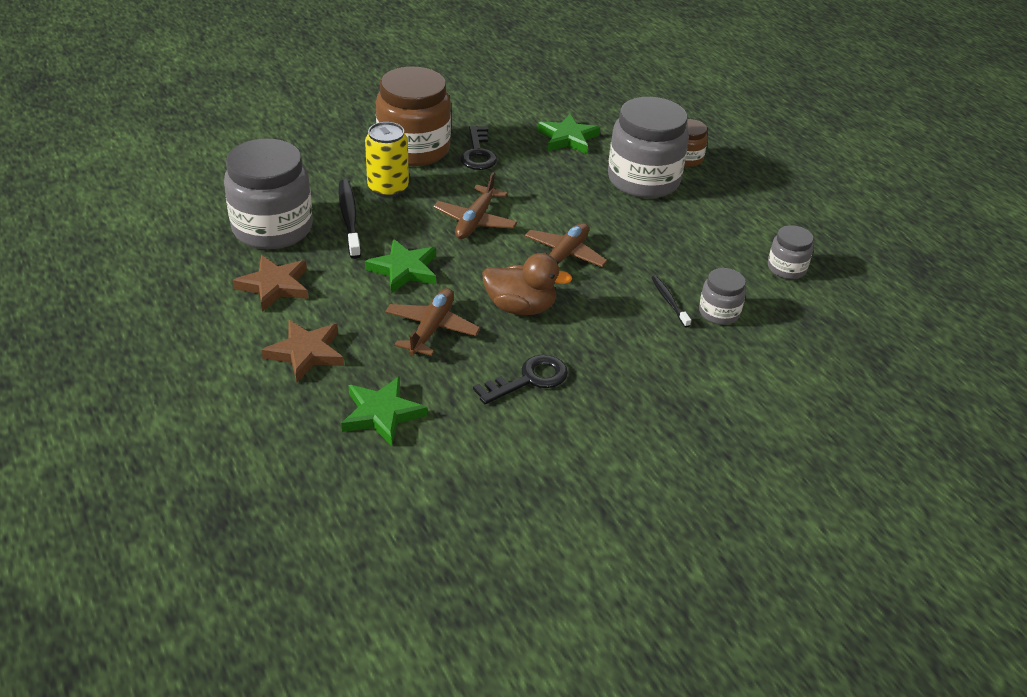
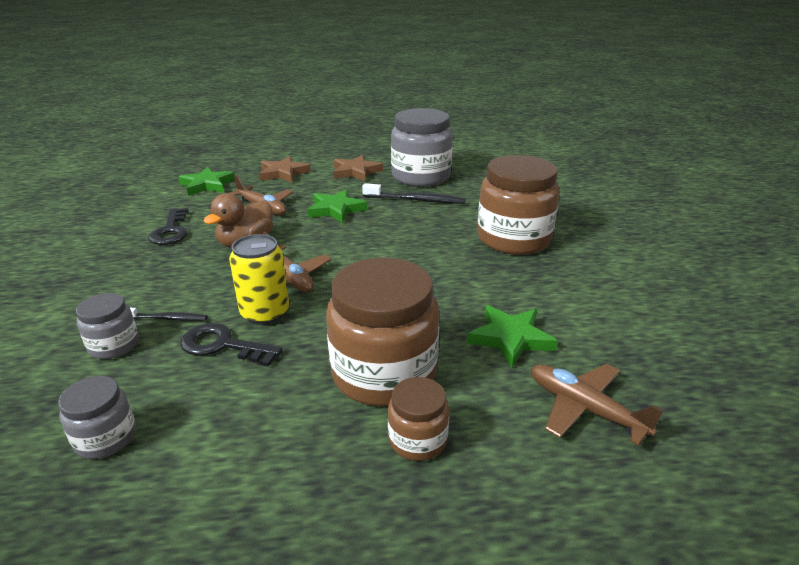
camera: 115 degrees right, 10 degrees down
(388, 188) = (451, 219): yellow can -> yellow can (265, 313)
(475, 221) = (377, 247): brown plane -> brown plane (584, 408)
(478, 153) = (495, 270): black key -> black key (223, 345)
(643, 180) = (384, 373): grey jar -> brown jar

